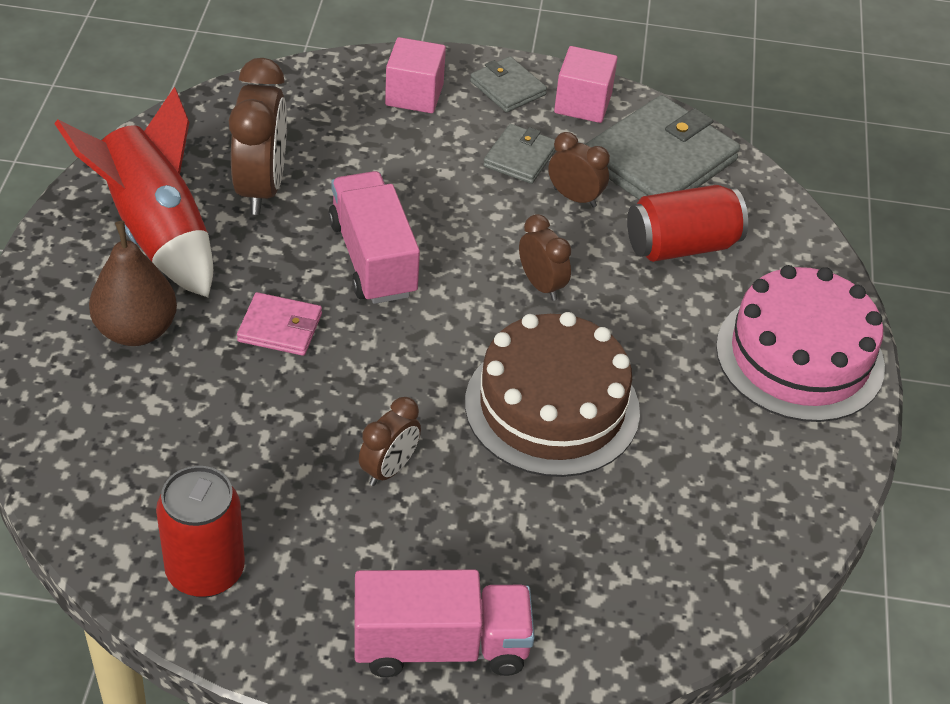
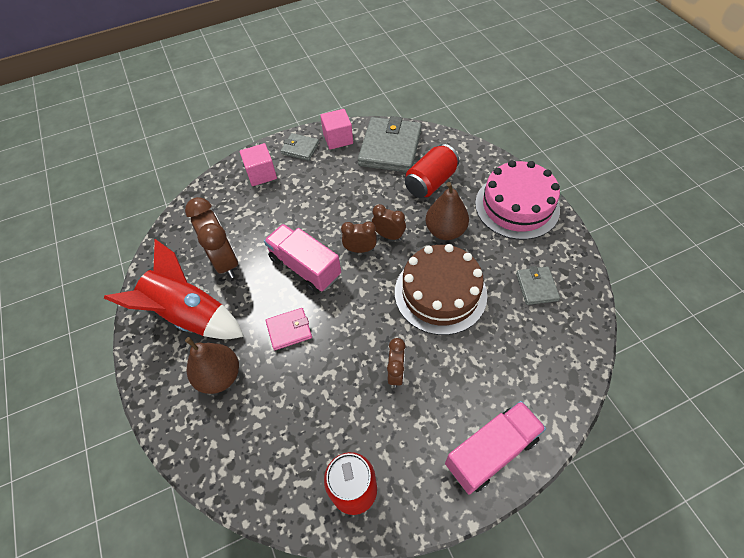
camera: 25 degrees left, 10 degrees up
(520, 157) = (331, 179): grey wallet -> grey wallet (536, 287)
(575, 197) = (369, 185): brown clock -> brown clock (360, 249)
(641, 327) = (445, 231): none -> brown pear

